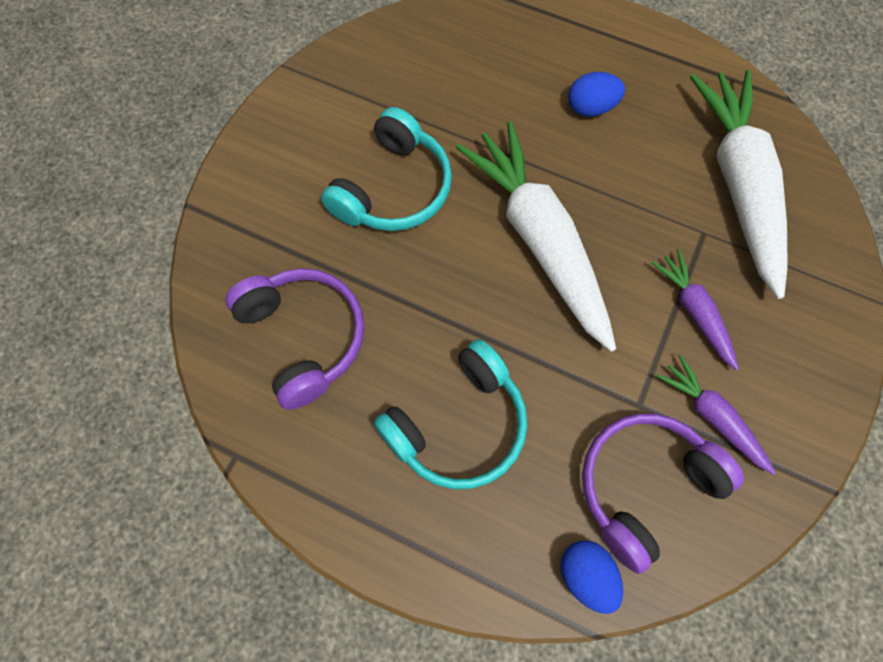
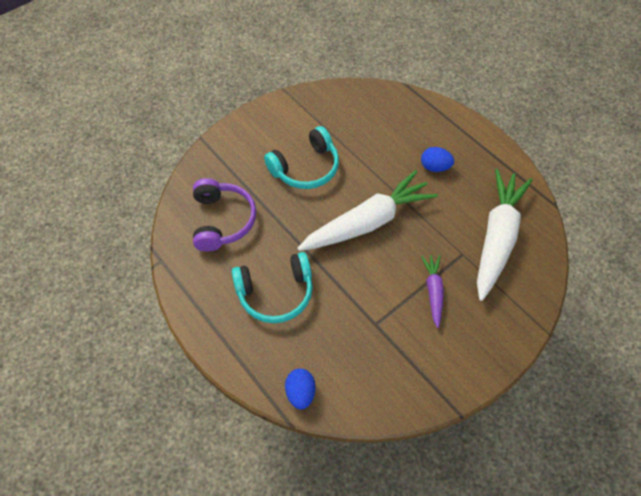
camera: 25 degrees right, 10 degrees down
(539, 239) = (368, 222): white carrot -> white carrot turned 60 degrees clockwise
(644, 485) = (355, 364): purple headphones -> none
(712, 416) = (412, 347): purple carrot -> none

